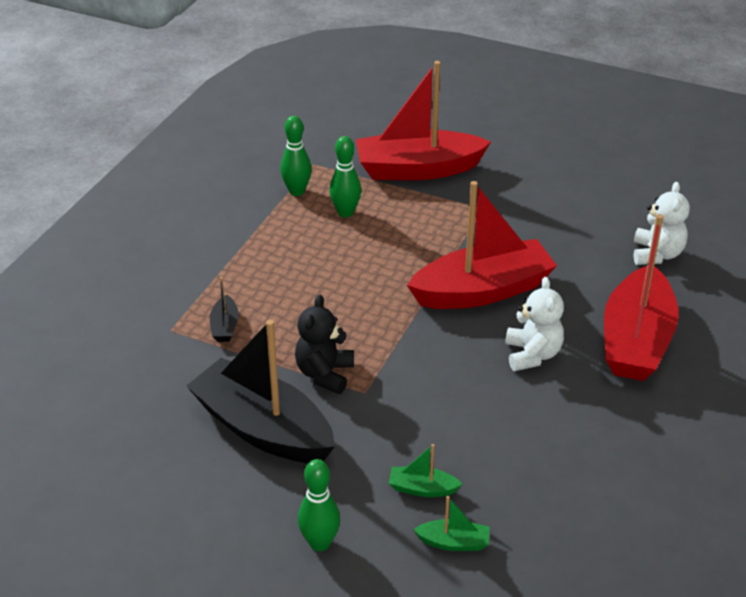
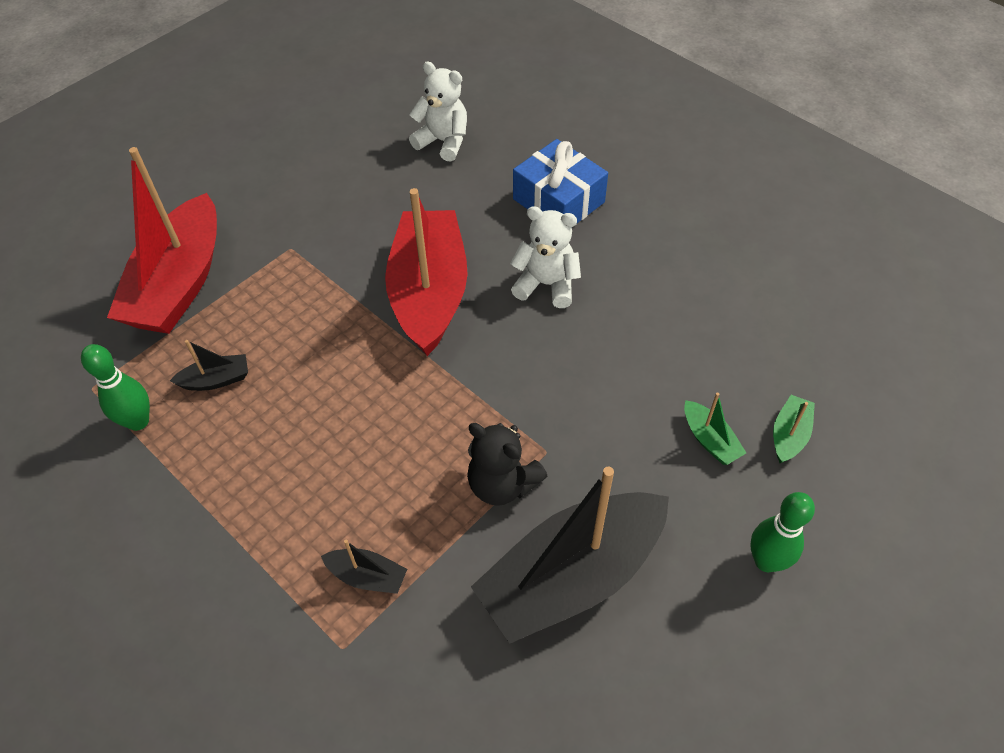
camera: 70 degrees left, 15 degrees up
(345, 212) = (216, 380): green bowling pin -> black boat
(422, 488) = (709, 440): green boat -> green boat turned 60 degrees counterclockwise
(636, 340) = (558, 200): red boat -> blue gift

